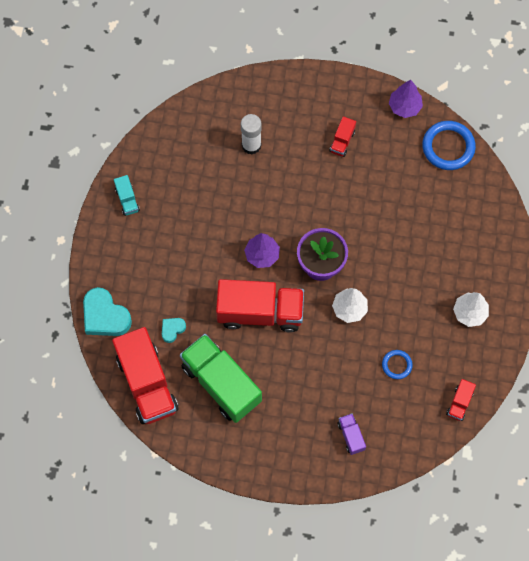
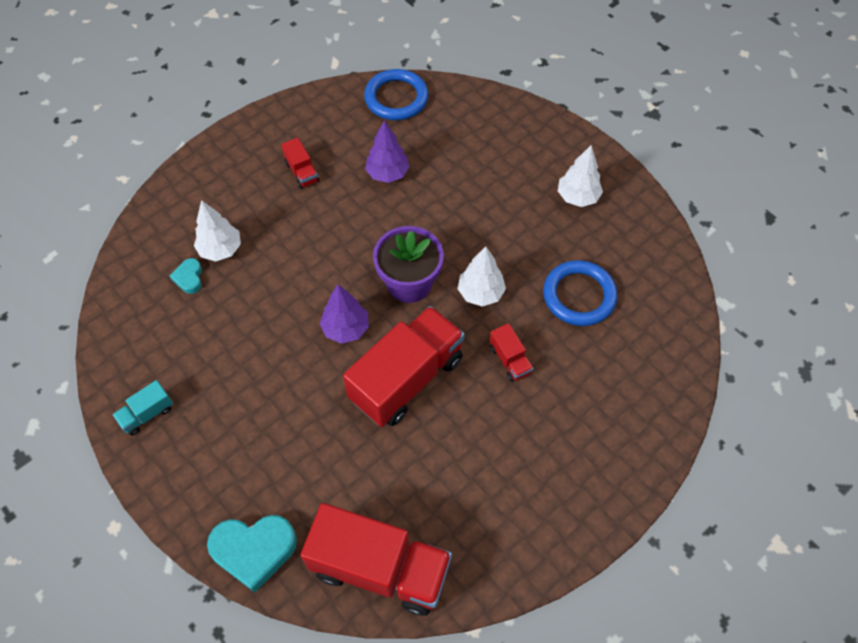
camera: 50 degrees left, 10 degrees down
(127, 200) = (147, 414): turquoise truck -> turquoise truck turned 120 degrees clockwise
(172, 329) = (342, 486): turquoise heart -> turquoise heart (189, 278)
(221, 383) = (452, 483): green truck -> none
(251, 145) = (220, 249): white glue stick -> white tree
(351, 436) = (624, 396): purple truck -> none
(397, 365) = (579, 296): blue ring -> blue ring, size x1.83
(404, 107) = (322, 101): purple tree -> purple tree (387, 173)
(459, 403) = (666, 271): red truck -> red truck (509, 360)

